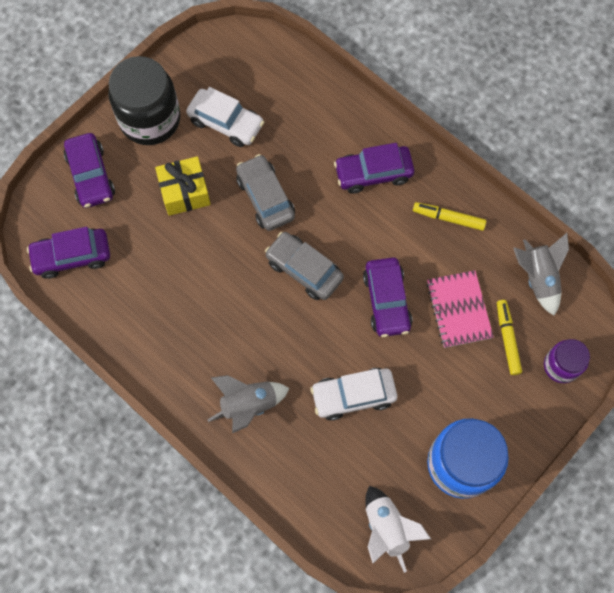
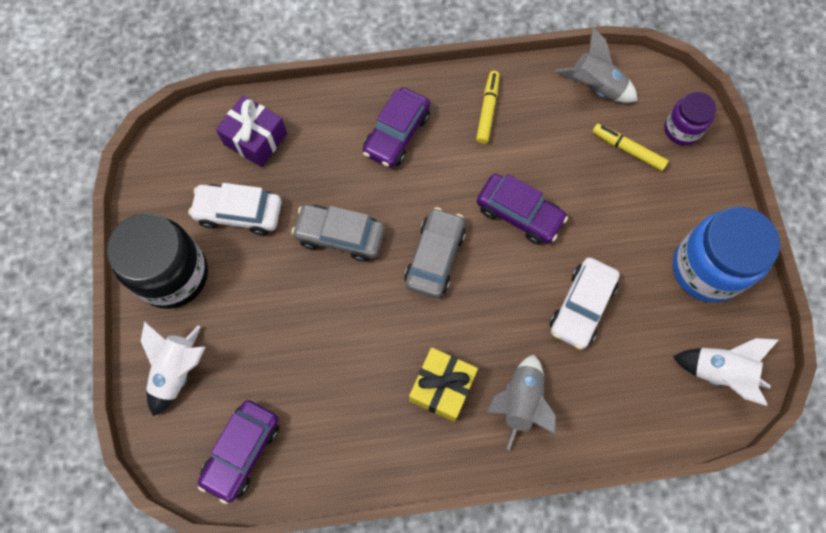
camera: 50 degrees left, 0 degrees up
(91, 175) = (178, 371): purple car -> white rocket
(185, 192) = (272, 300): yellow gift -> yellow gift (442, 387)
(226, 122) = (239, 213): white car -> white car turned 150 degrees counterclockwise
(287, 88) = (255, 139): none -> purple gift
(304, 270) = (434, 257): grey car -> grey car turned 120 degrees clockwise
(448, 218) = (487, 110): yellow marker -> yellow marker turned 135 degrees clockwise
(459, 310) = (573, 165): pink notebook -> none

